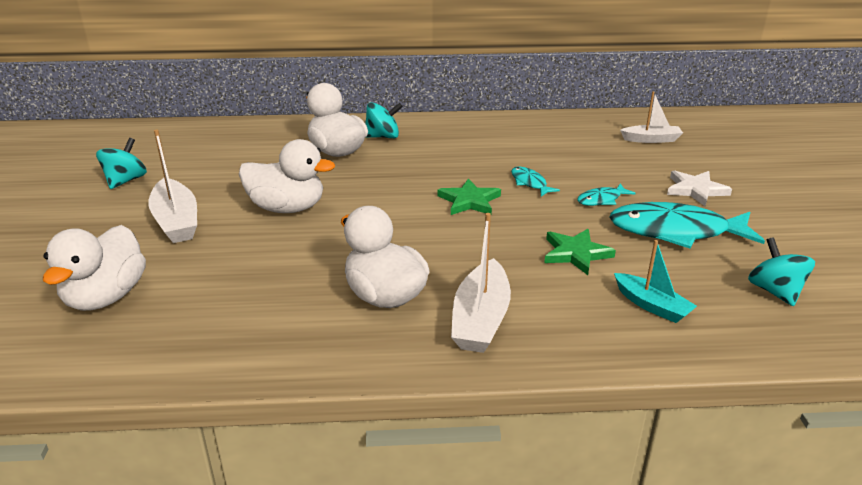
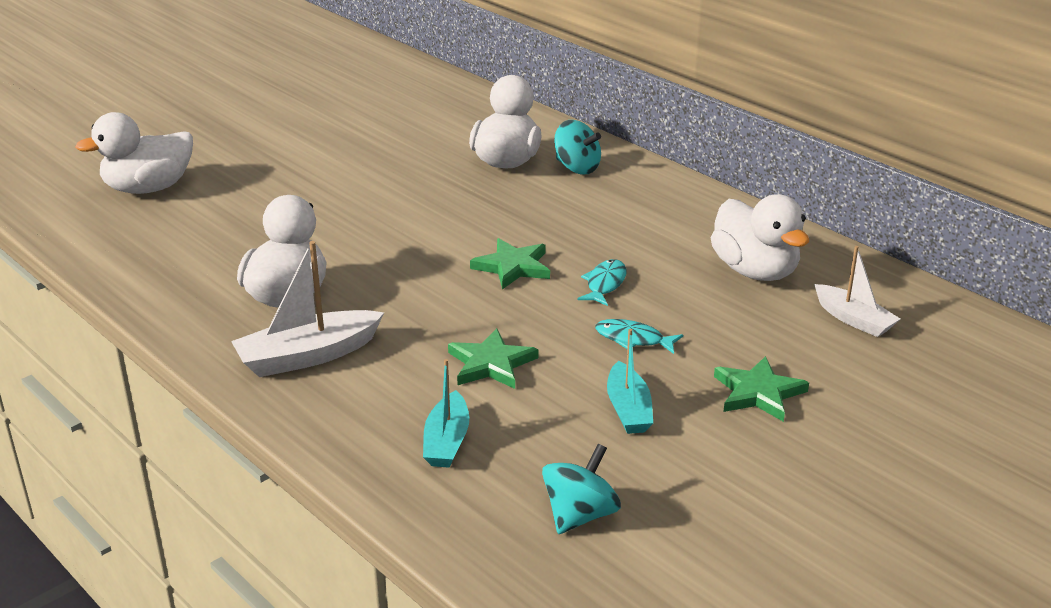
camera: 50 degrees right, 0 degrees up
(125, 181) = (313, 107): turquoise spinning top -> none
(176, 221) = (282, 158): white boat -> none
(287, 208) = (368, 190): white duck -> white duck (755, 271)
(675, 231) = (628, 409): turquoise fish -> turquoise boat
(695, 190) = (758, 393): white star -> green star

